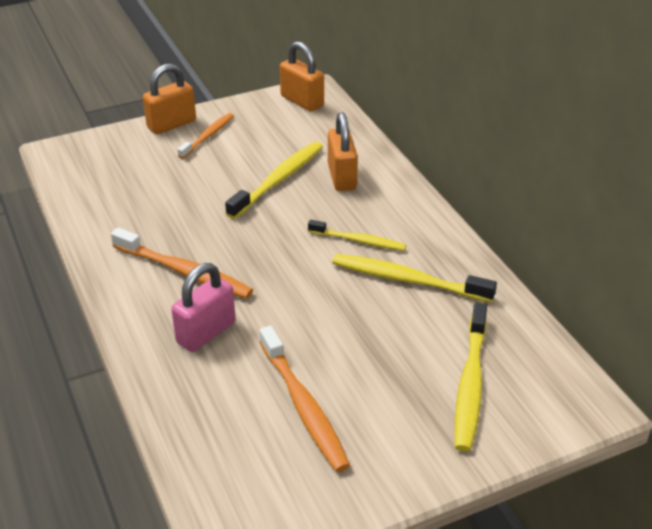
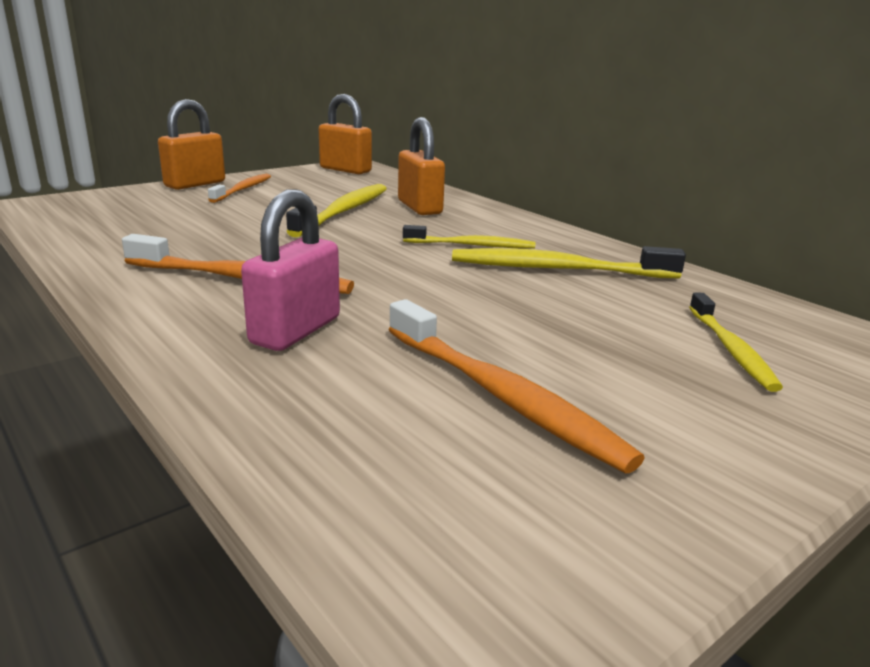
camera: 15 degrees left, 15 degrees down
(470, 384) = (731, 349): yellow toothbrush -> yellow toothbrush, size x0.64

